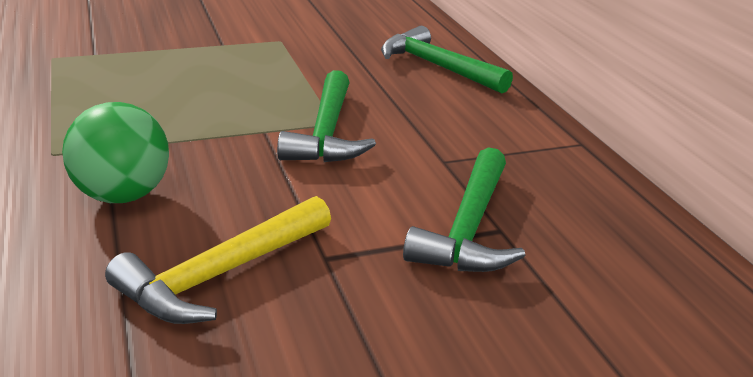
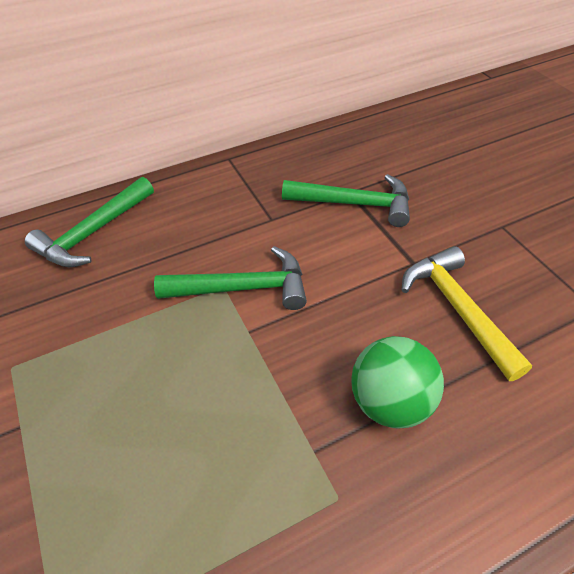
camera: 95 degrees left, 20 degrees up
(220, 275) = (457, 309): yellow hammer -> yellow hammer turned 150 degrees counterclockwise

